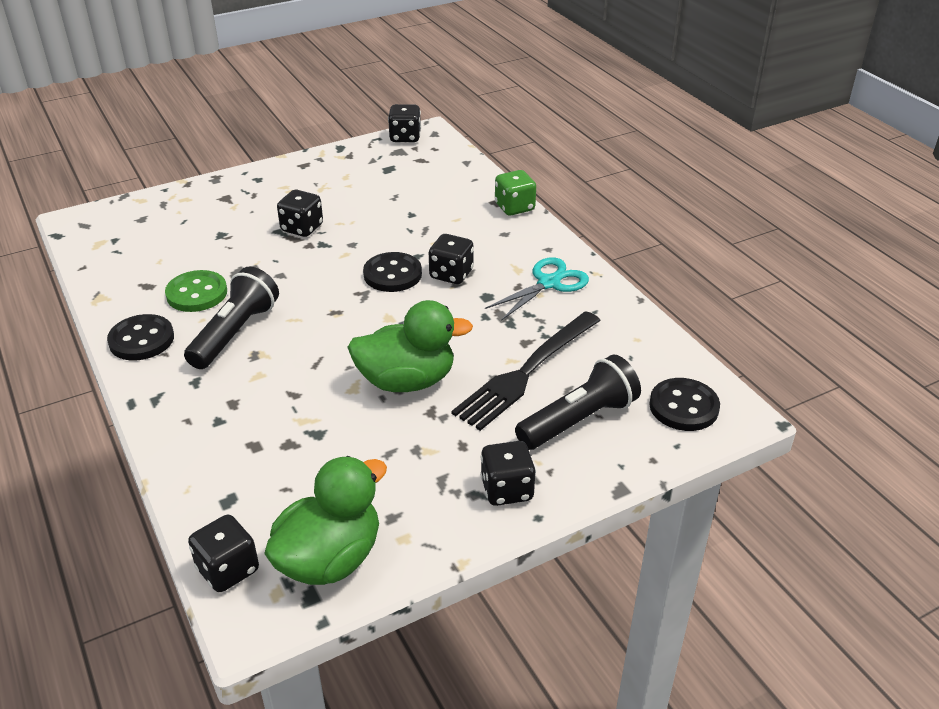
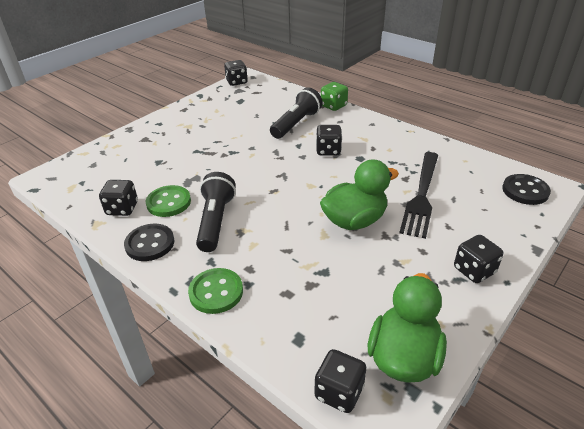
camera: 20 degrees left, 0 degrees up
(175, 419) = (216, 292): none -> green button
(302, 228) = (211, 146): black dice -> black dice (122, 209)
(392, 274) = (292, 159): black button -> none
(548, 283) = (389, 142): turquoise scissors -> none
(579, 420) = (476, 215): black flashlight -> black flashlight (296, 124)

